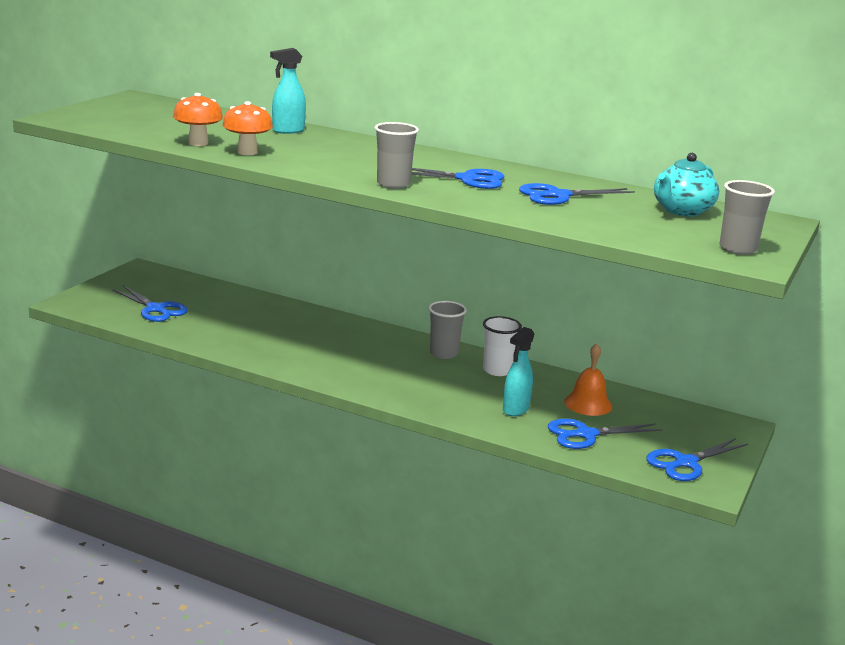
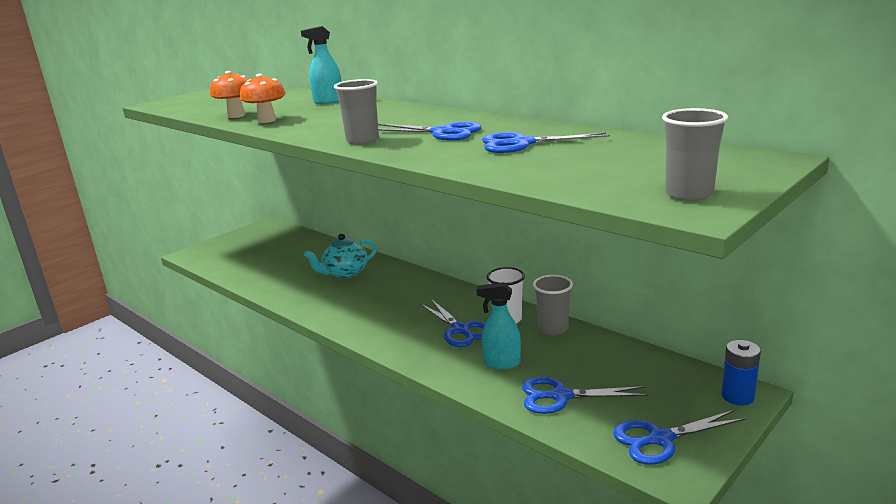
camera: 20 degrees right, 0 degrees up
(156, 309) = (251, 259): blue scissors -> blue scissors (460, 330)
(444, 353) = (465, 301): grey cup -> grey cup (553, 329)
(515, 409) = (501, 363): turquoise spray bottle -> turquoise spray bottle turned 45 degrees clockwise
(588, 404) = (581, 359): orange bell -> none
(681, 211) = (652, 153): turquoise teapot -> turquoise teapot (345, 273)
(734, 428) = (737, 396): none -> blue battery

